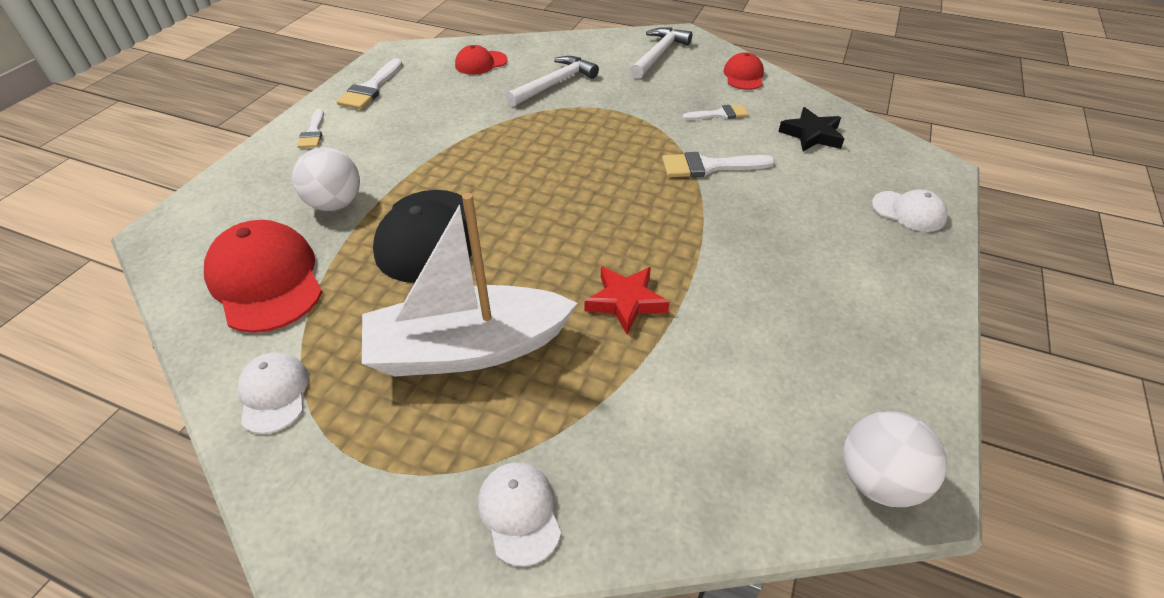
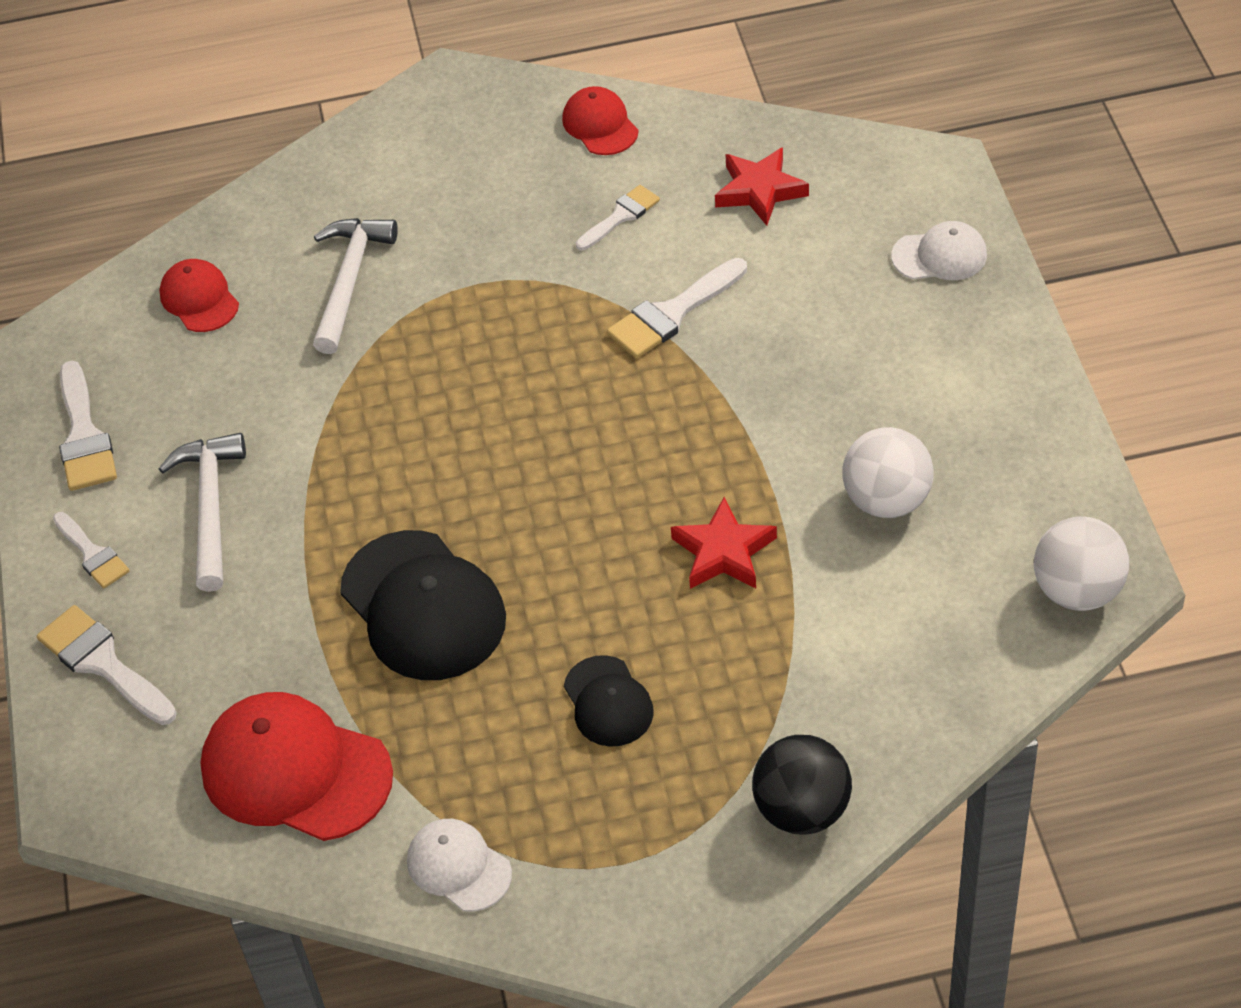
camera: 30 degrees left, 5 degrees up
(255, 178) = (102, 663): none -> white brush
(335, 204) = (259, 634): white ball -> white ball (886, 500)
(468, 349) = (608, 702): white boat -> black cap
(481, 63) = (199, 299): red cap -> red cap turned 120 degrees clockwise
(519, 513) = (802, 810): white cap -> black ball
(659, 54) = (449, 142): white hammer -> white hammer (211, 507)
(811, 135) = (759, 191): black star -> red star

